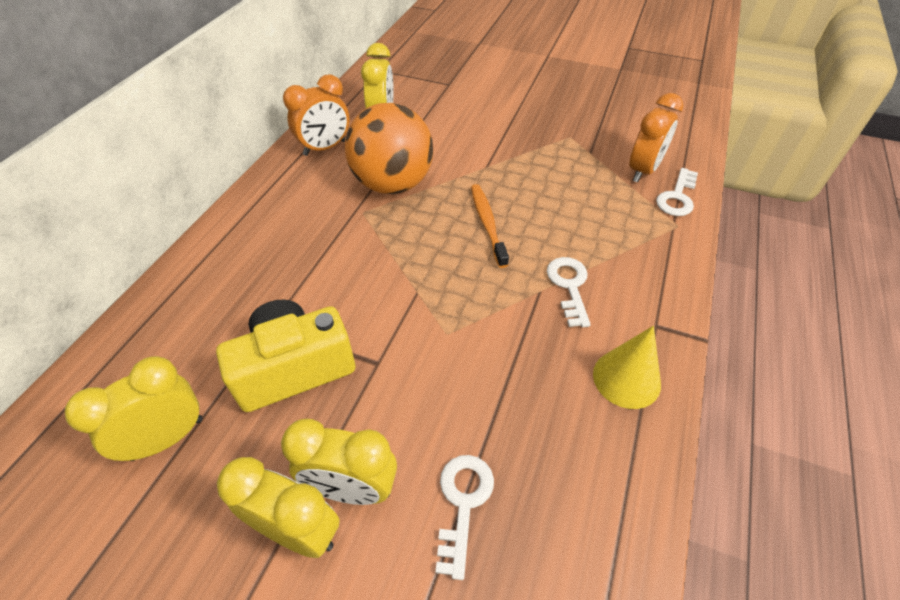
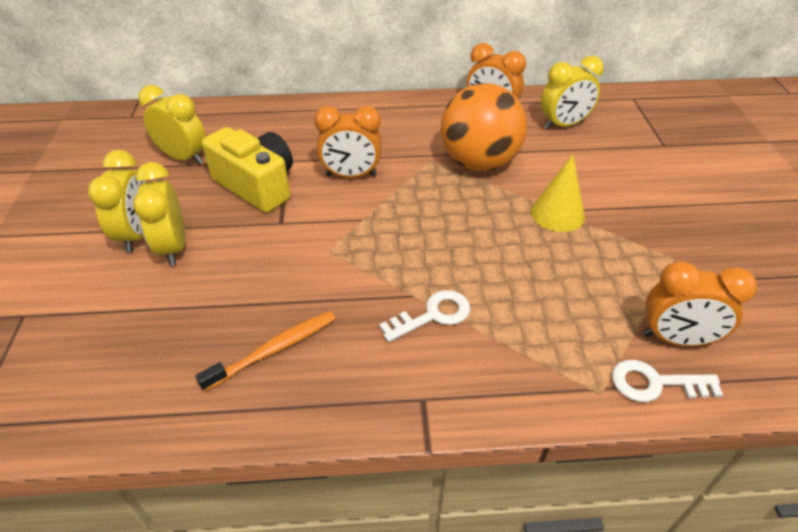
camera: 65 degrees right, 5 degrees down
(341, 278) = (351, 175): none -> orange clock
(463, 503) = (178, 307): white key -> none
(487, 224) = (475, 235): orange toothbrush -> orange toothbrush (274, 350)
(626, 378) = (339, 386): yellow cone -> yellow cone (557, 214)

